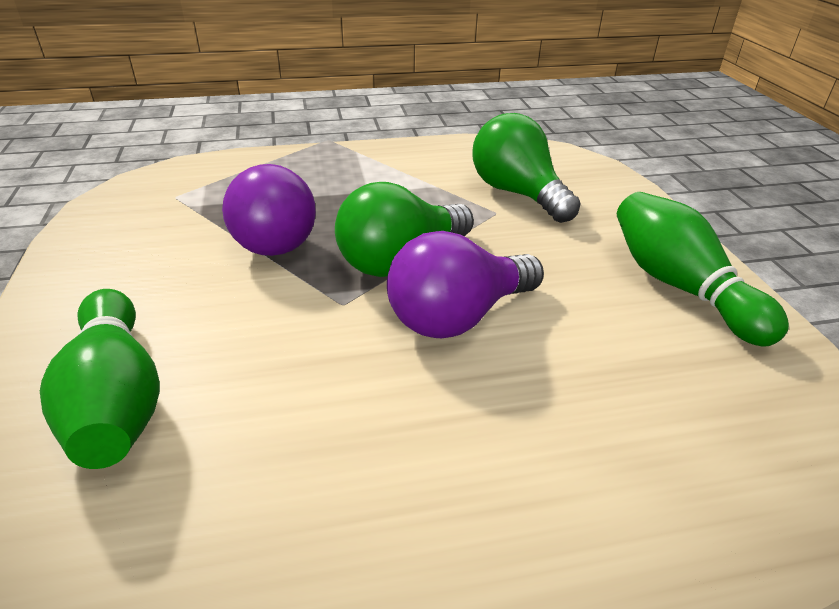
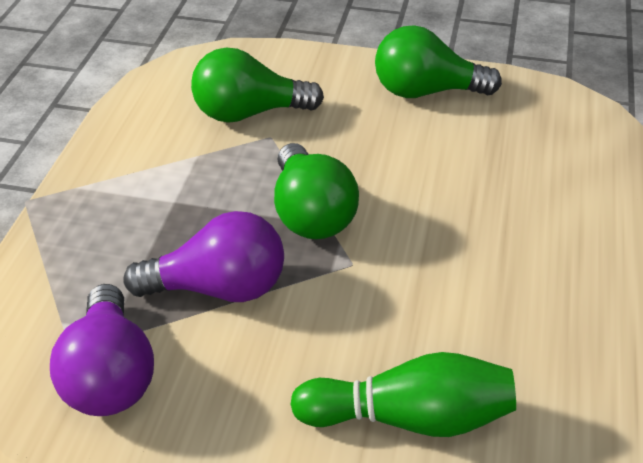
camera: 65 degrees left, 5 degrees up
(458, 316) = (403, 206): purple light bulb -> purple light bulb (109, 376)
(679, 287) = (426, 92): green bowling pin -> green light bulb

